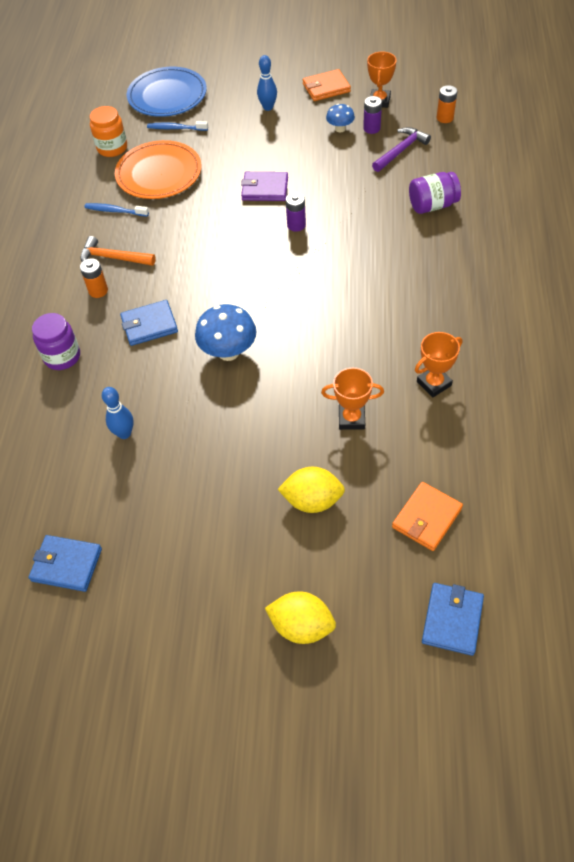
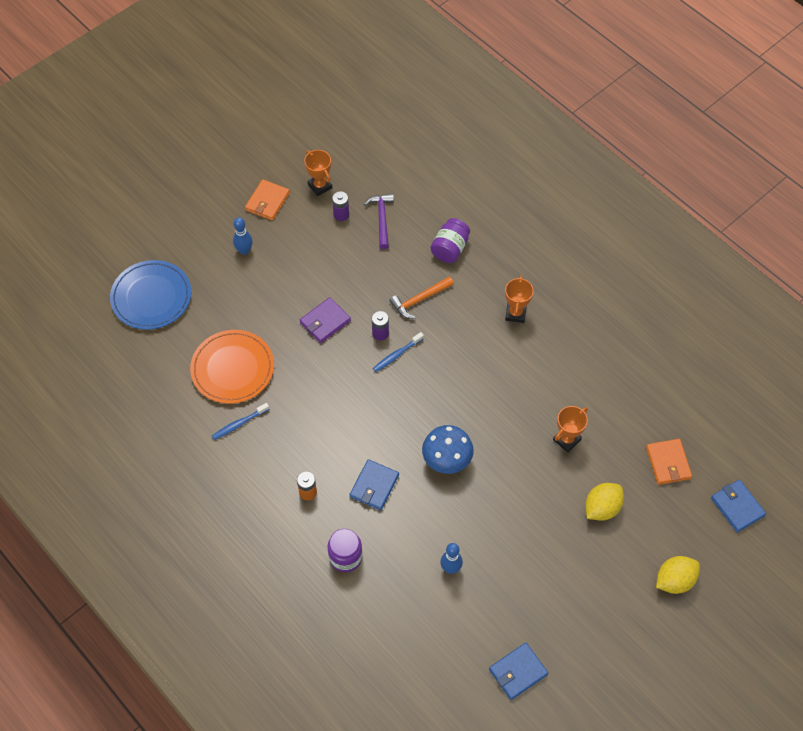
camera: 50 degrees left, 5 degrees up
(112, 148) = (167, 375): orange jar -> none
(113, 258) = (286, 460): orange hammer -> orange hammer (419, 300)
(176, 128) = (196, 321): blue toothbrush -> blue toothbrush (397, 355)
(340, 129) = (319, 231): blue mushroom -> none
(434, 383) = (585, 377): orange trophy -> orange trophy (515, 313)
(445, 118) = (381, 169): orange battery -> none

